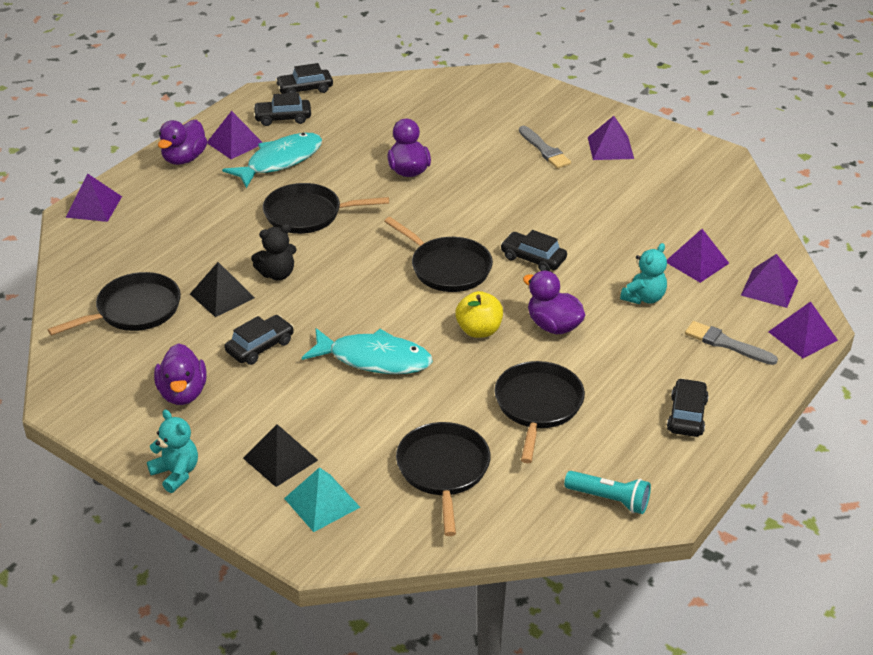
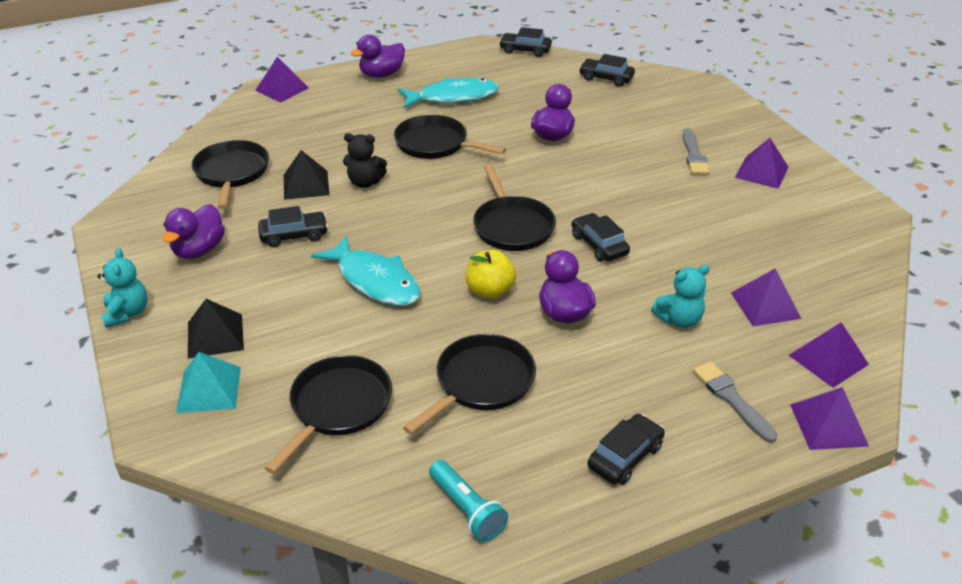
camera: 30 degrees right, 0 degrees up
(134, 310) = (232, 173): black pan -> black pan turned 90 degrees counterclockwise
(235, 143) = (431, 74): purple pyramid -> none
(283, 118) = (486, 66): black car -> black car (606, 78)

